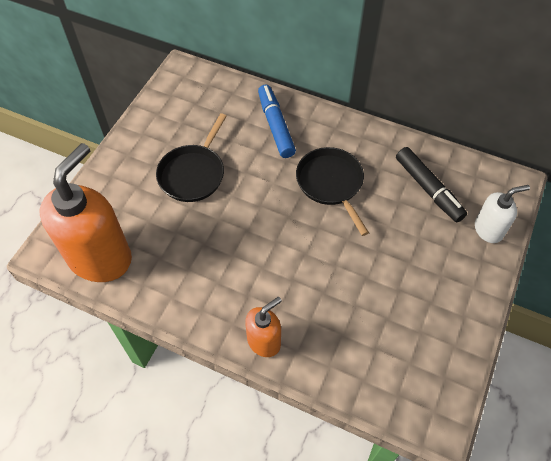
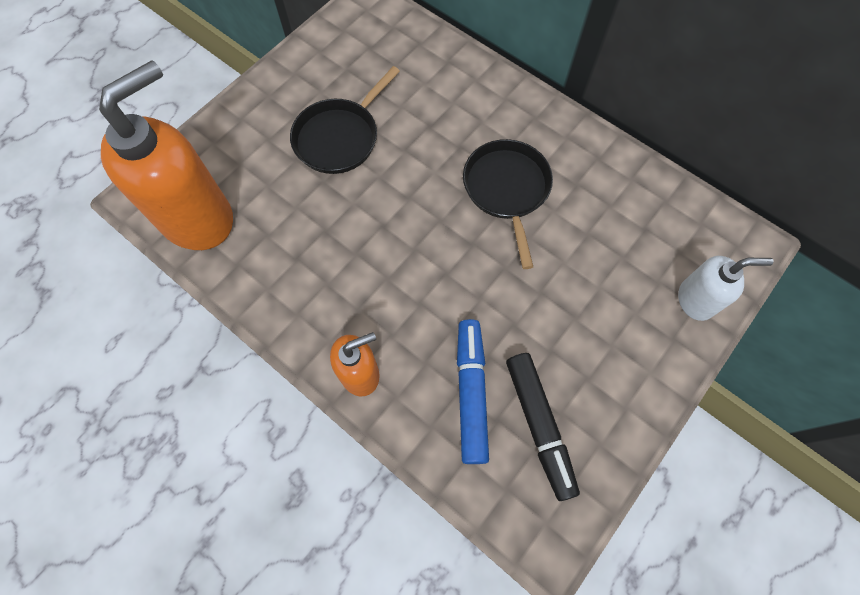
camera: 15 degrees right, 10 degrees up
(275, 126) = (460, 98): blue marker -> blue marker (471, 393)
(428, 189) = (632, 225): black marker -> black marker (539, 425)

